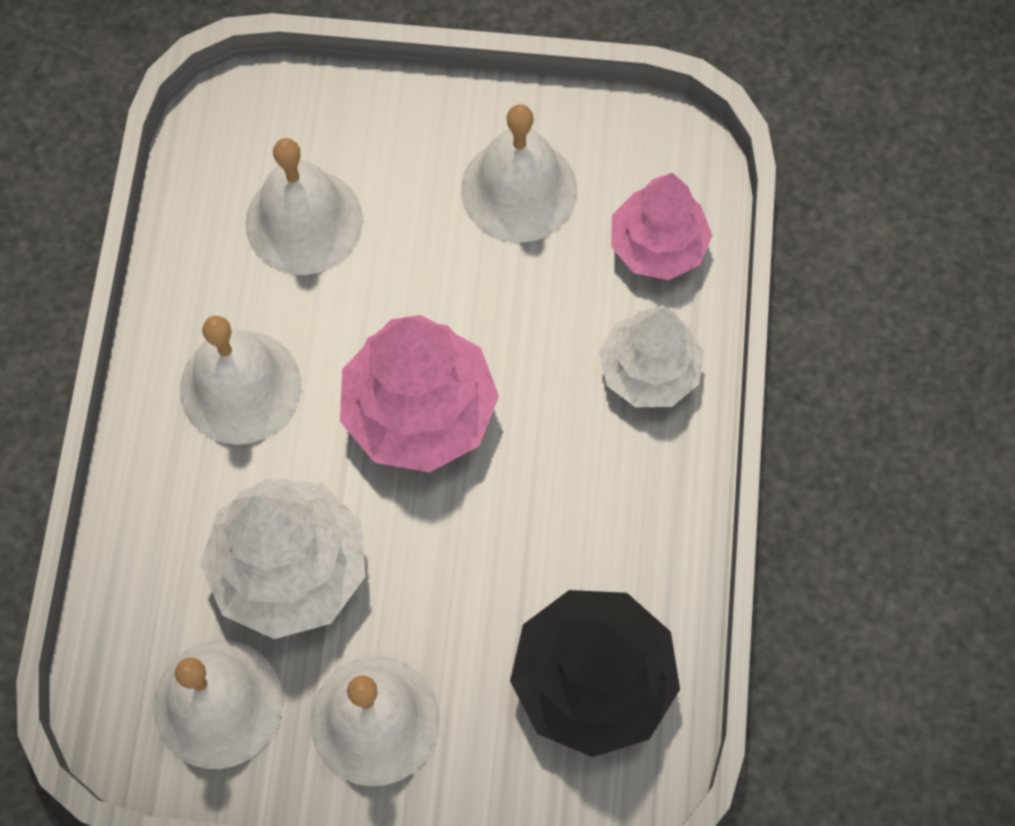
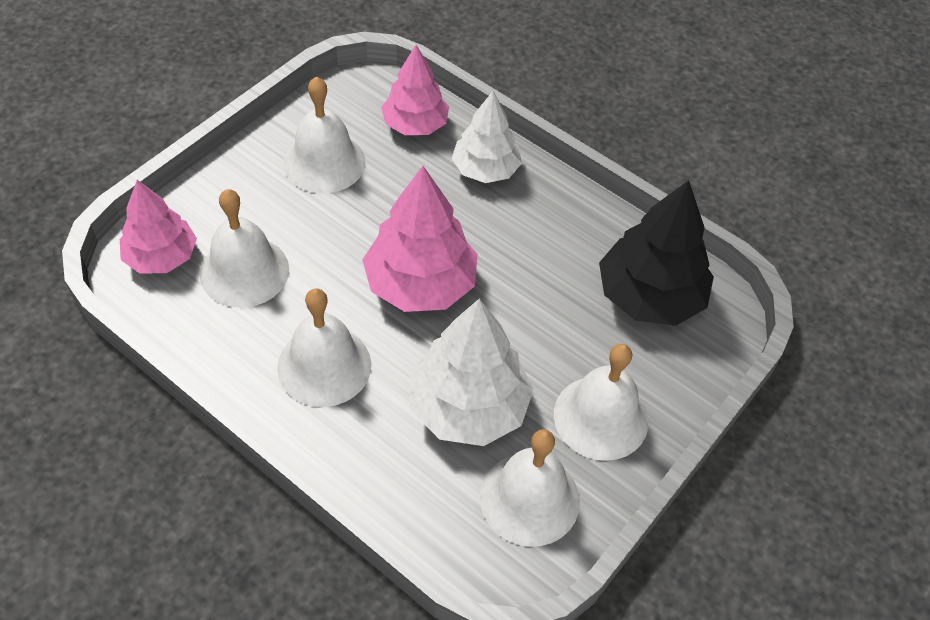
camera: 60 degrees left, 15 degrees down
(262, 129) = (161, 257): none -> pink tree

